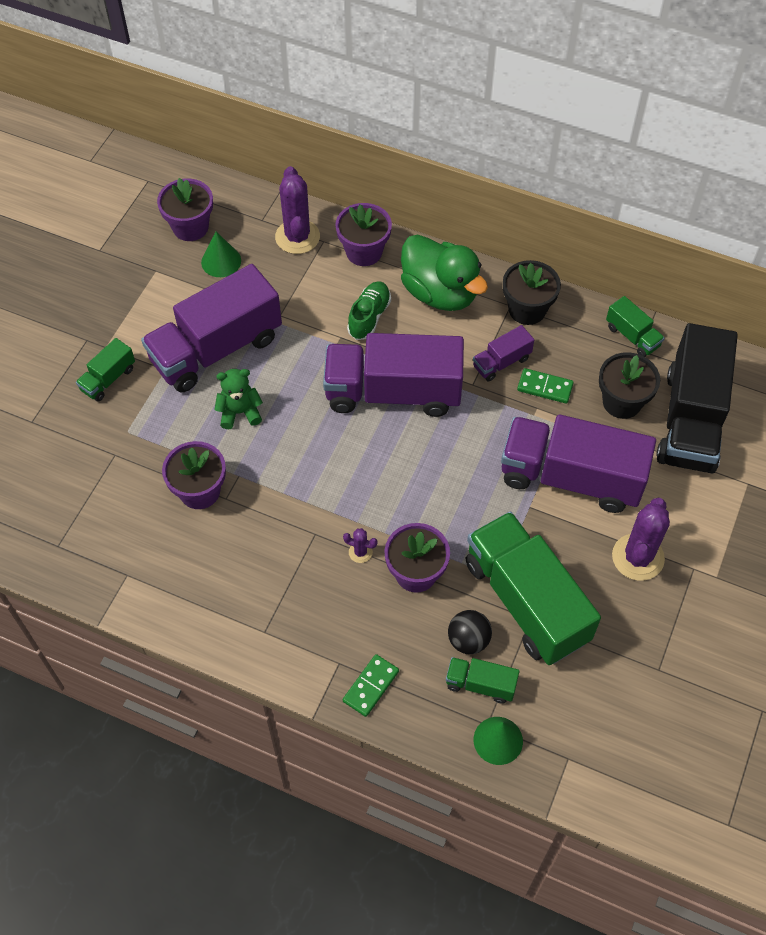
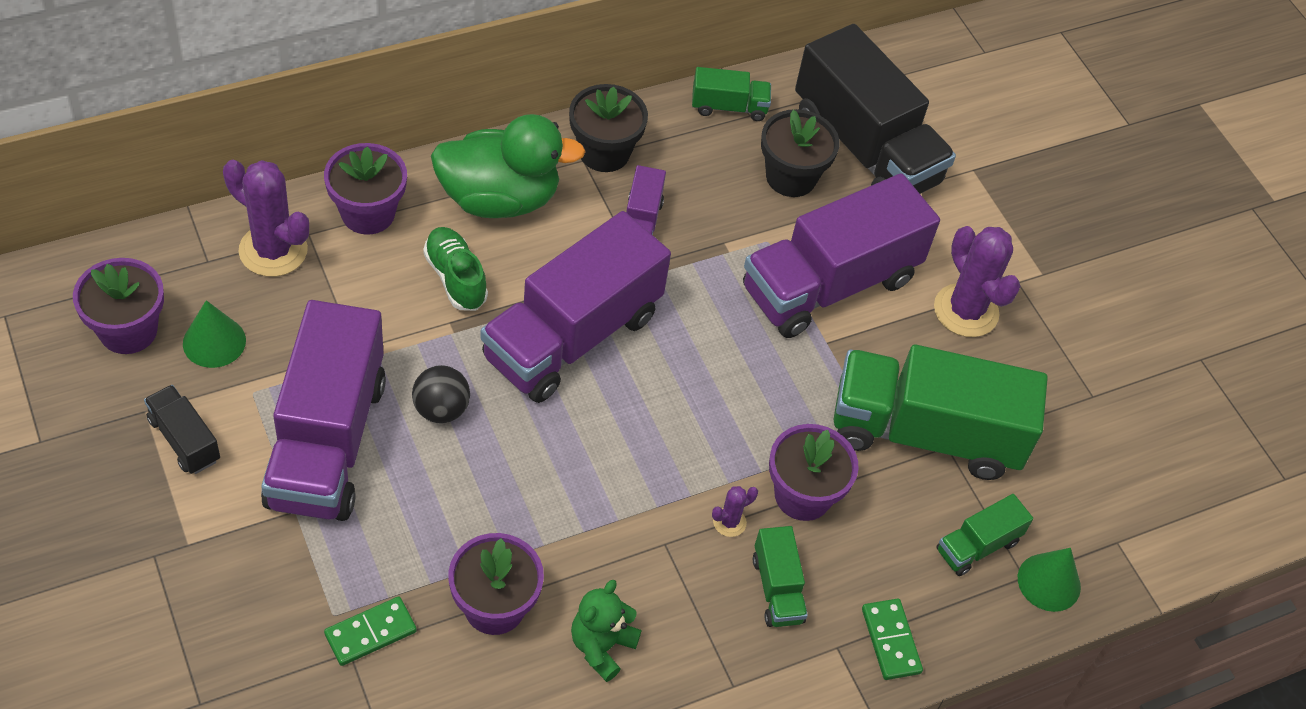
camera: 55 degrees left, 5 degrees down
(108, 379) = (237, 577): green truck -> green truck (777, 589)
(157, 297) = (184, 440): none -> black truck
(240, 412) = (436, 487): green teddy bear -> green teddy bear (601, 646)
(468, 640) = (920, 515): black ball -> black ball (441, 409)
(545, 387) = (708, 217): green domino -> green domino (370, 633)

